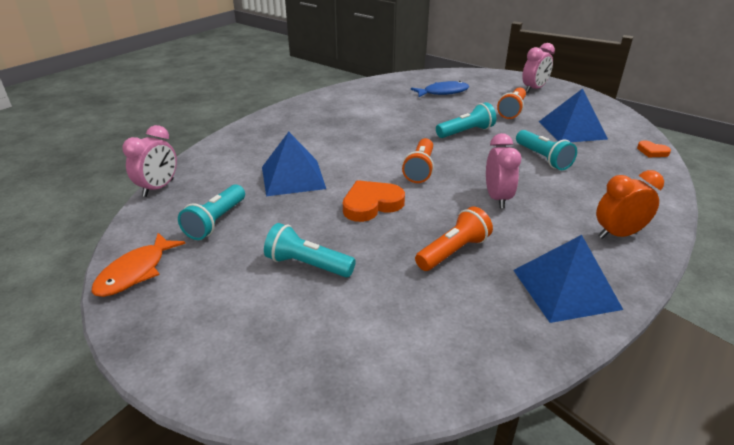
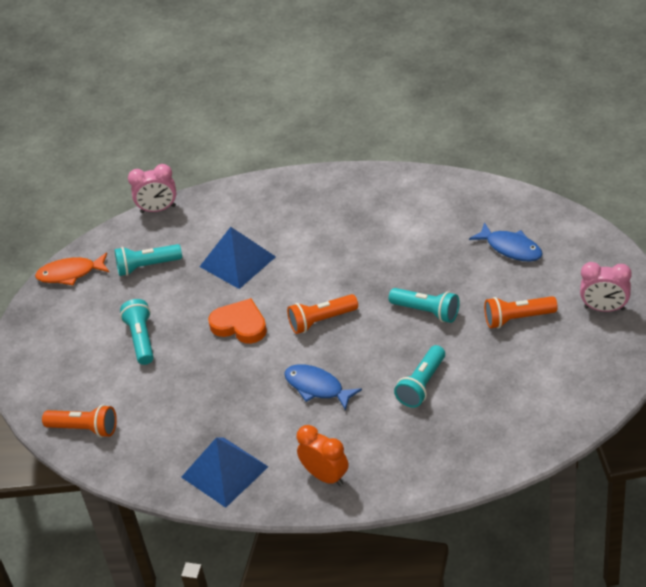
camera: 60 degrees right, 10 degrees up
(453, 251) = (218, 398): orange flashlight -> orange flashlight (84, 429)
(497, 198) = (317, 387): pink clock -> blue fish
(572, 130) = (514, 380): blue pyramid -> none
(652, 152) = (520, 454): orange heart -> none

